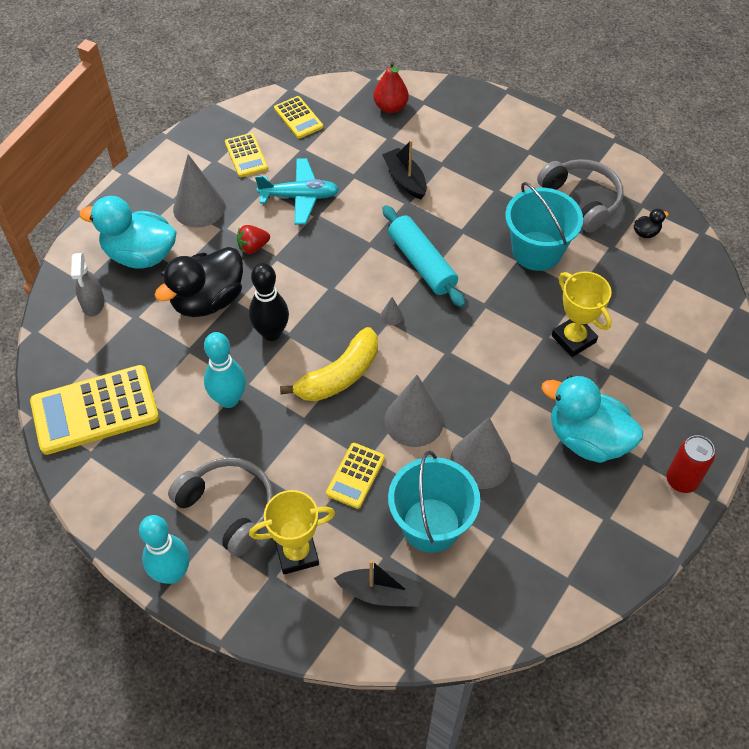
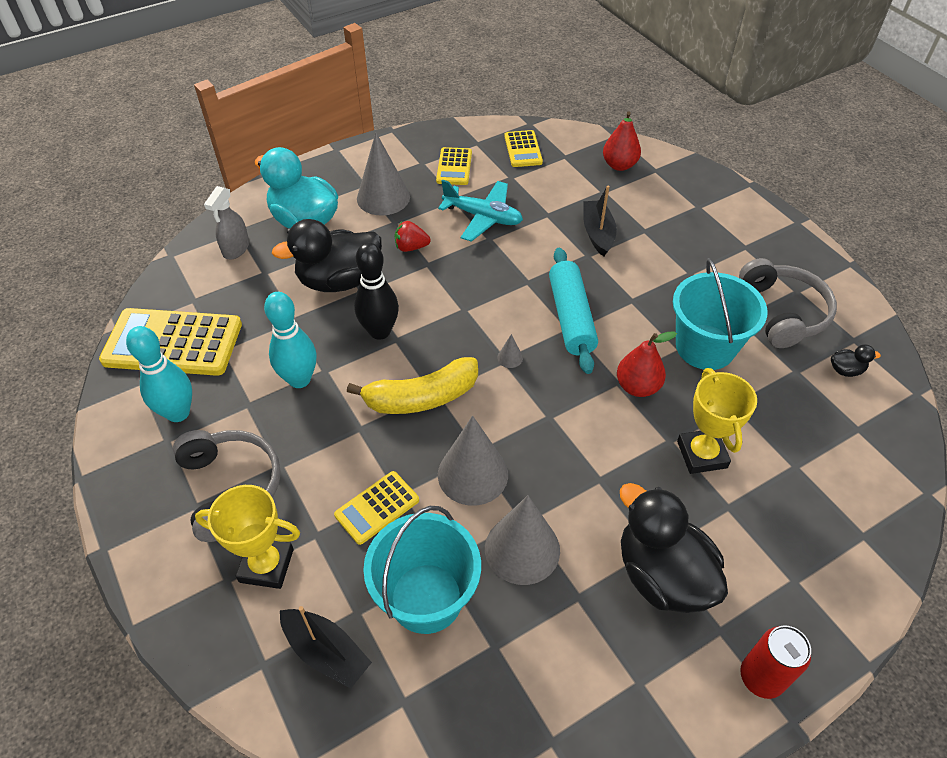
camera: 25 degrees right, 5 degrees down
(172, 573) = (134, 531): turquoise bowling pin -> turquoise bowling pin (178, 413)
(502, 303) = (637, 387): none -> red pear
(587, 439) = (662, 575): turquoise duck -> black duck

